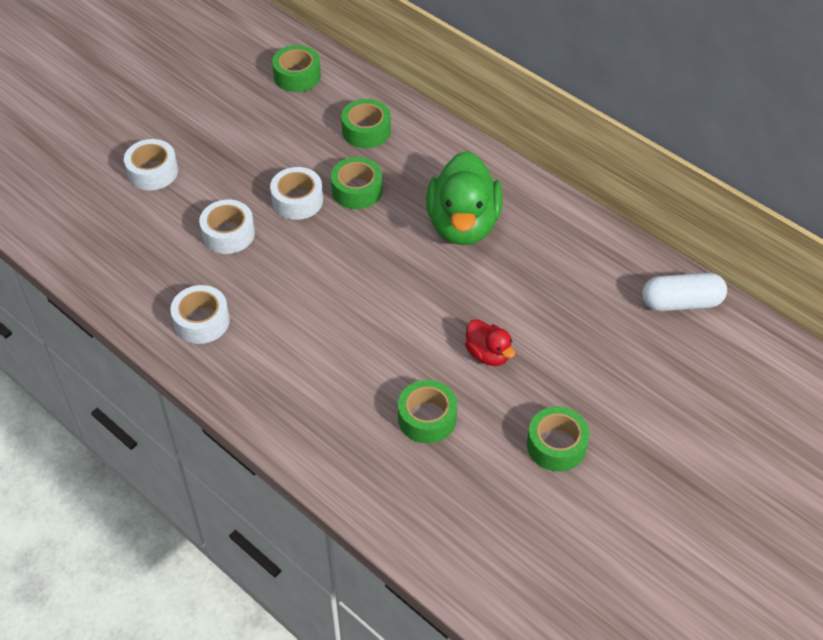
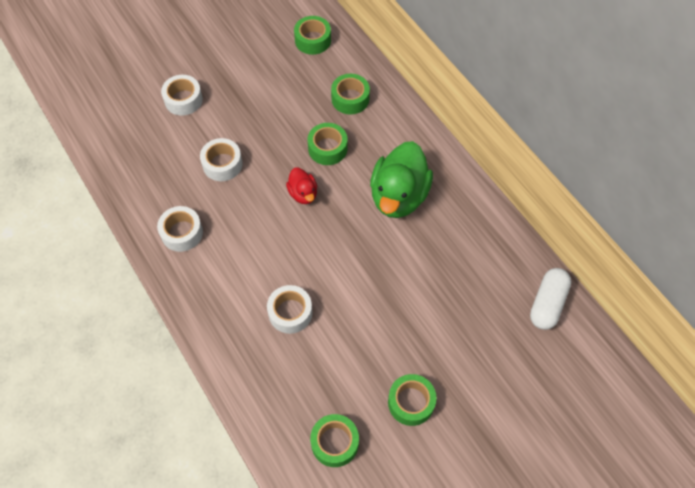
camera: 15 degrees right, 10 degrees up
(297, 200) = (281, 147): white tape -> white tape (290, 313)
(427, 418) = (321, 354): green tape -> green tape (334, 443)
(488, 354) = (383, 312): red duck -> red duck (303, 194)
(681, 302) = (547, 304): white capsule -> white capsule turned 75 degrees counterclockwise

